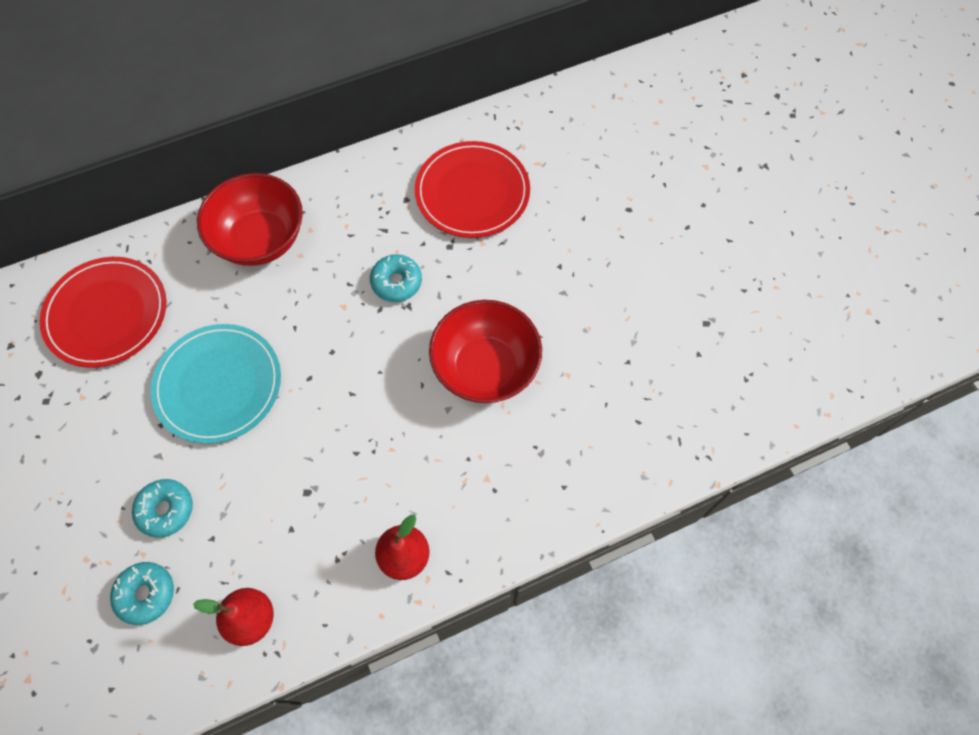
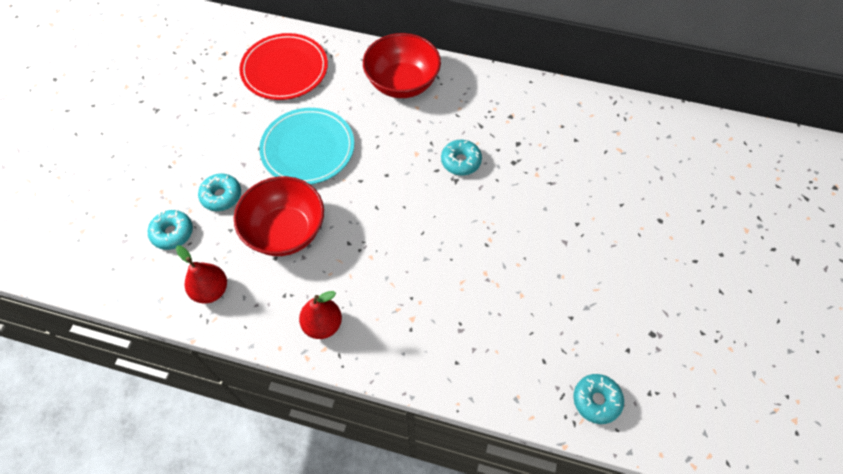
camera: 40 degrees right, 5 degrees down
(472, 192) = (558, 139): red plate -> none
(485, 368) = (471, 251): red bowl -> red bowl (285, 231)
(710, 421) = (596, 400): none -> turquoise donut

